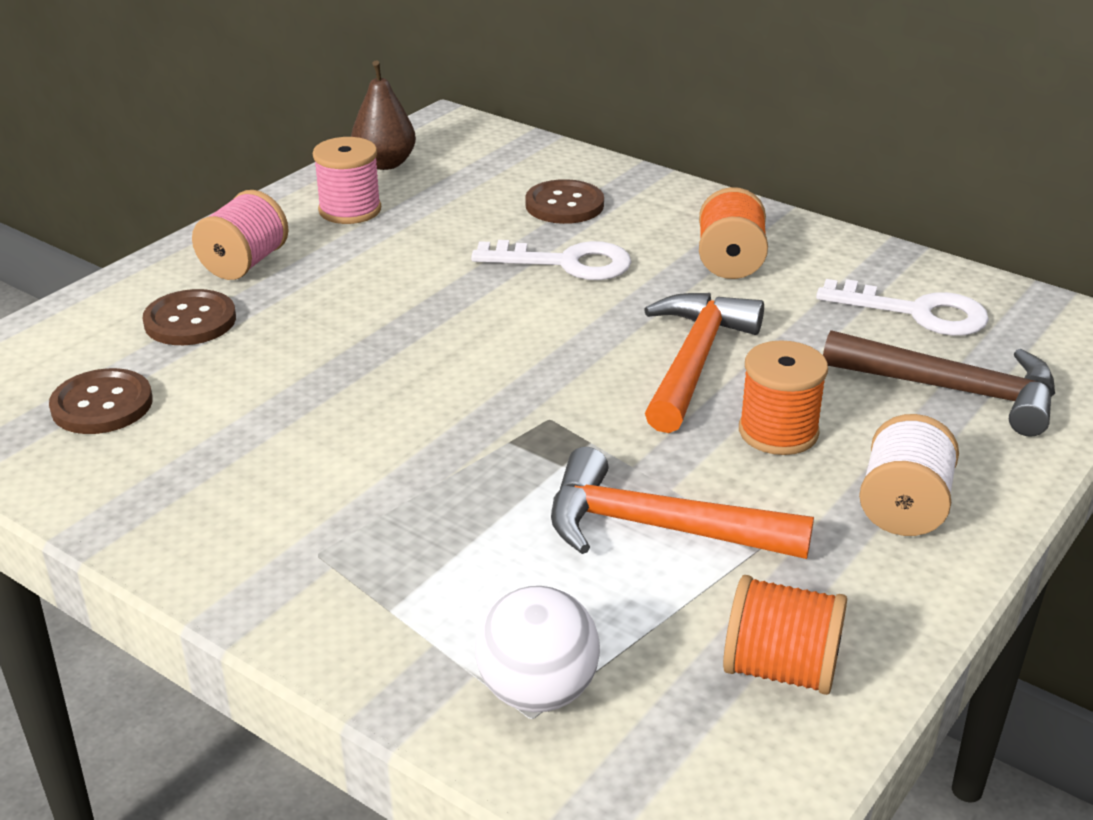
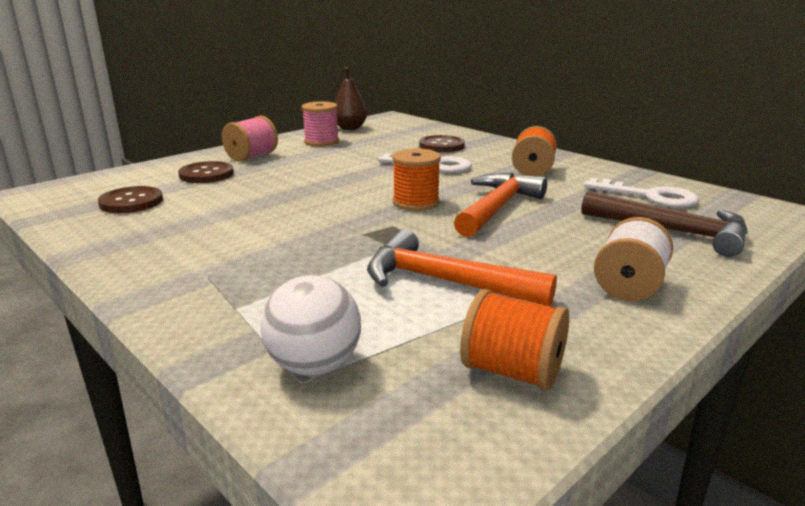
camera: 10 degrees right, 10 degrees down
(778, 432) = (544, 242): orange spool -> orange spool (416, 202)

